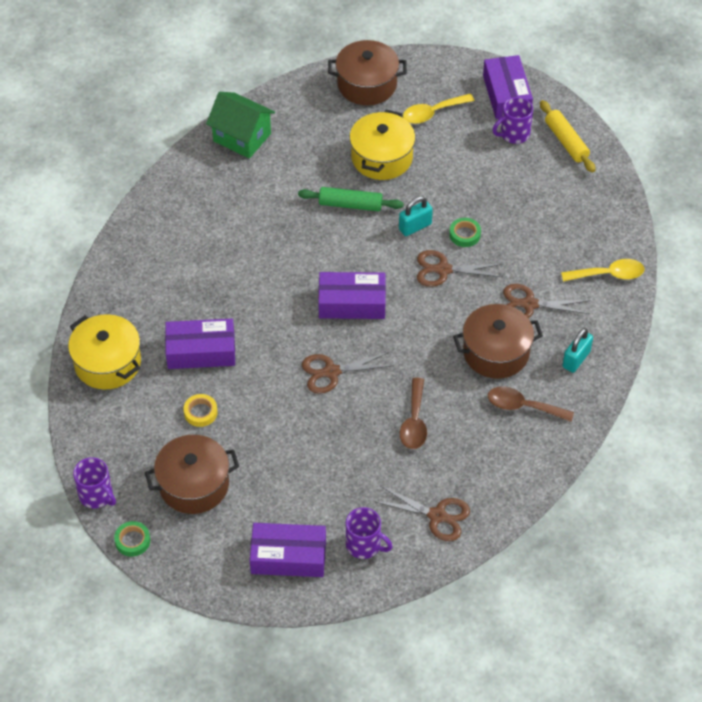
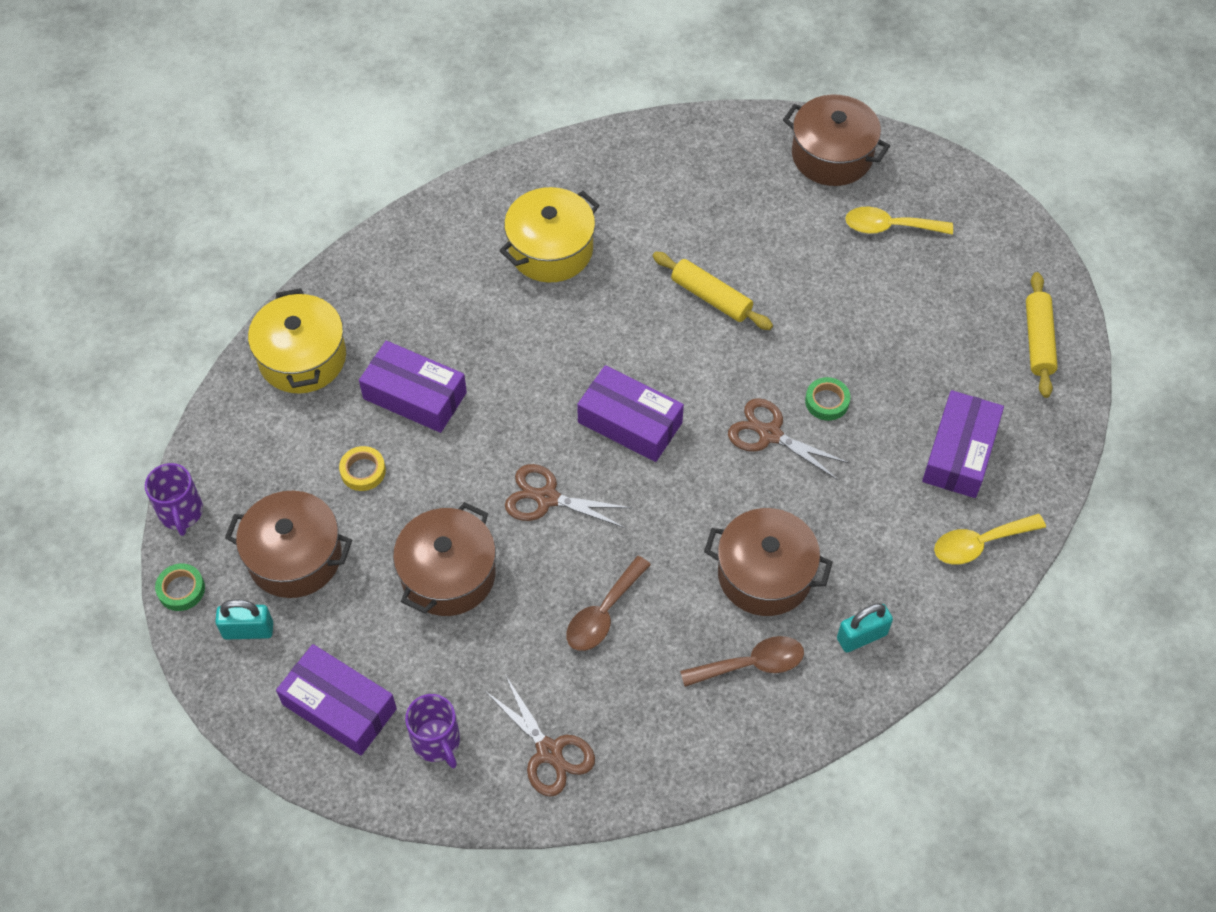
camera: 30 degrees right, 5 degrees up
(242, 137) = (638, 155): green house -> none
(301, 446) = (448, 574): none -> brown pot
(350, 205) = (711, 297): green rolling pin -> yellow rolling pin
(382, 157) = (789, 255): yellow pot -> yellow pot (551, 250)
(415, 226) = (771, 362): turquoise padlock -> turquoise padlock (248, 630)
(506, 95) = (999, 245): purple box -> purple box (959, 452)
(514, 134) = (976, 300): purple mug -> none
(523, 406) = (751, 664): brown spoon -> brown spoon turned 120 degrees clockwise
(529, 304) = (849, 533): brown scissors -> none
(608, 274) = (979, 544): yellow spoon -> yellow spoon turned 135 degrees clockwise

